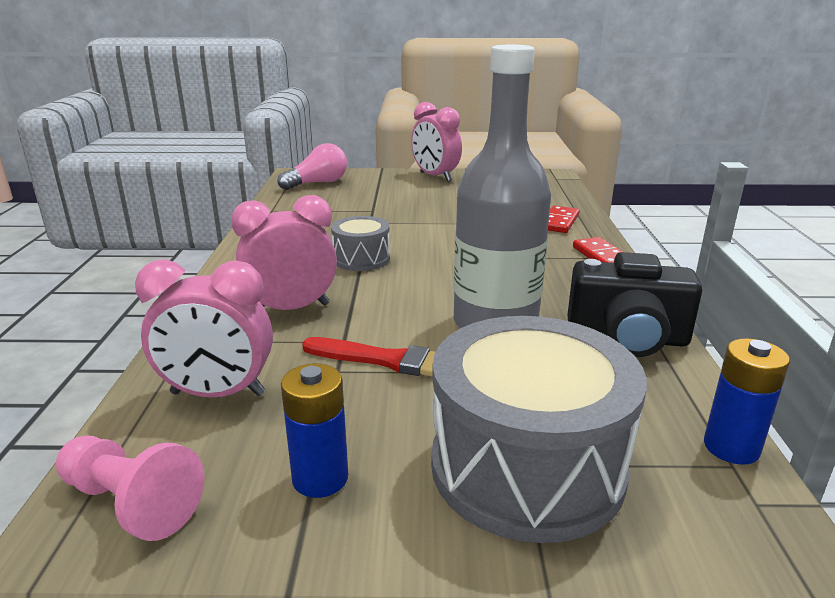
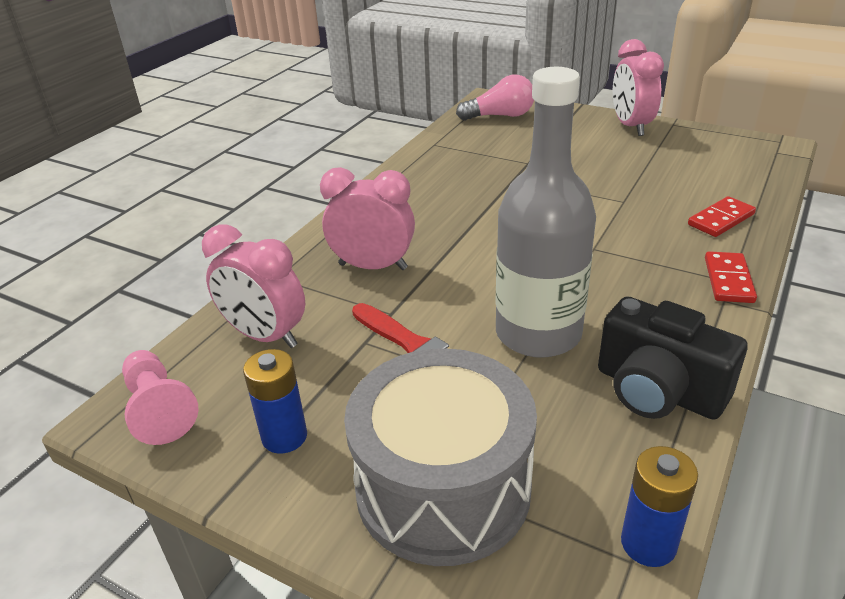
camera: 30 degrees right, 10 degrees up
(361, 259) = (472, 224): grey drum -> none

